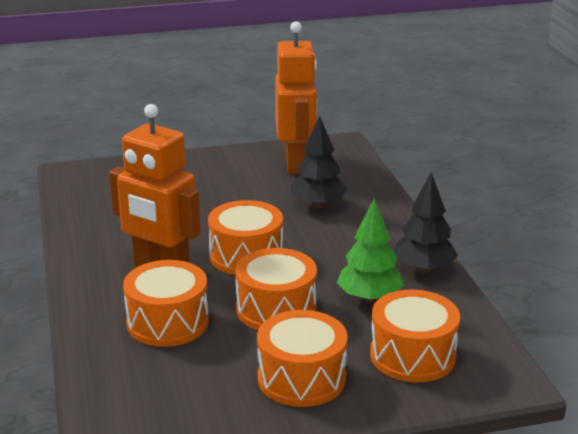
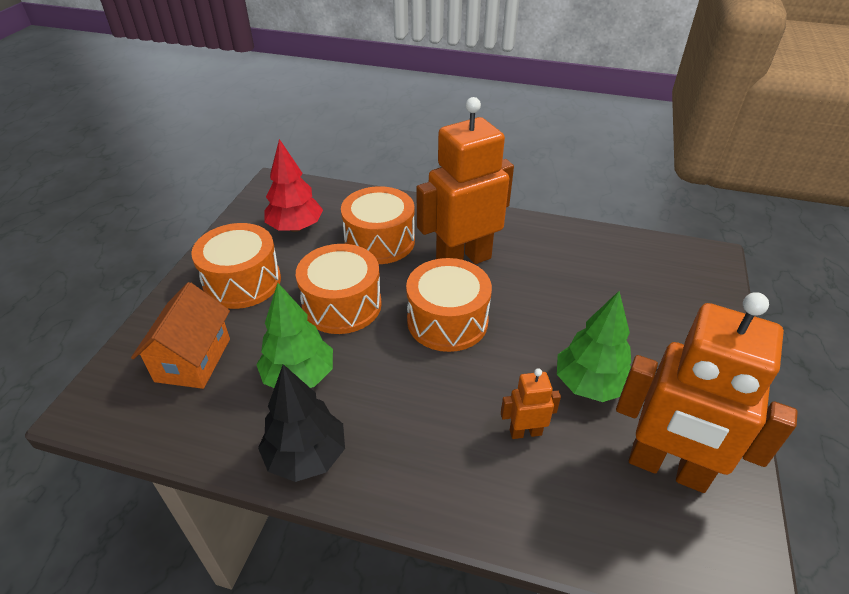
camera: 120 degrees right, 15 degrees up
(187, 386) = (295, 227): none -> red tree
(255, 193) = (590, 384): none -> green tree
(317, 205) = (525, 432): black tree -> orange robot
(412, 355) = (193, 360): orange drum -> orange house

